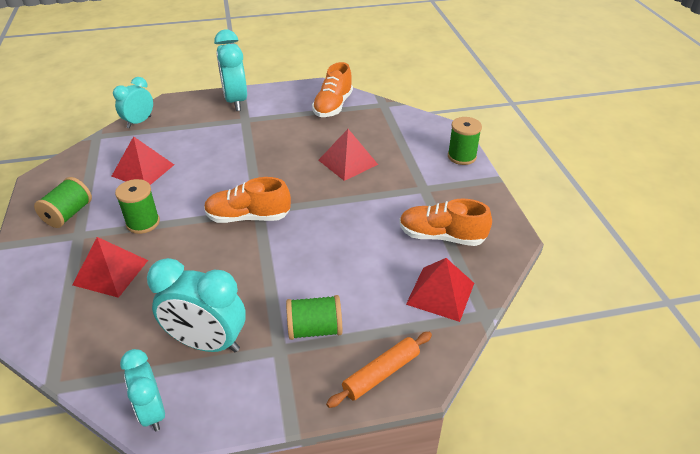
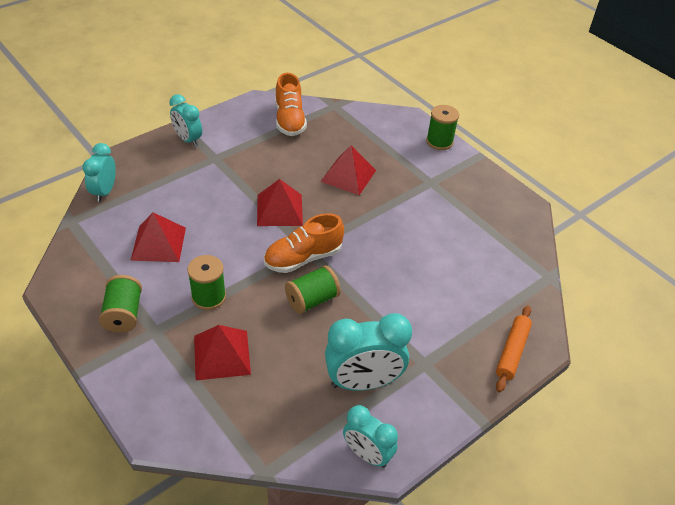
camera: 30 degrees left, 5 degrees up
(235, 101) = (188, 140): turquoise clock -> turquoise clock, size x0.64
(315, 329) = (438, 337): green spool -> green spool (312, 300)
(440, 293) = (508, 271): red pyramid -> red pyramid (279, 210)
(441, 236) = (475, 222): orange shoe -> none

